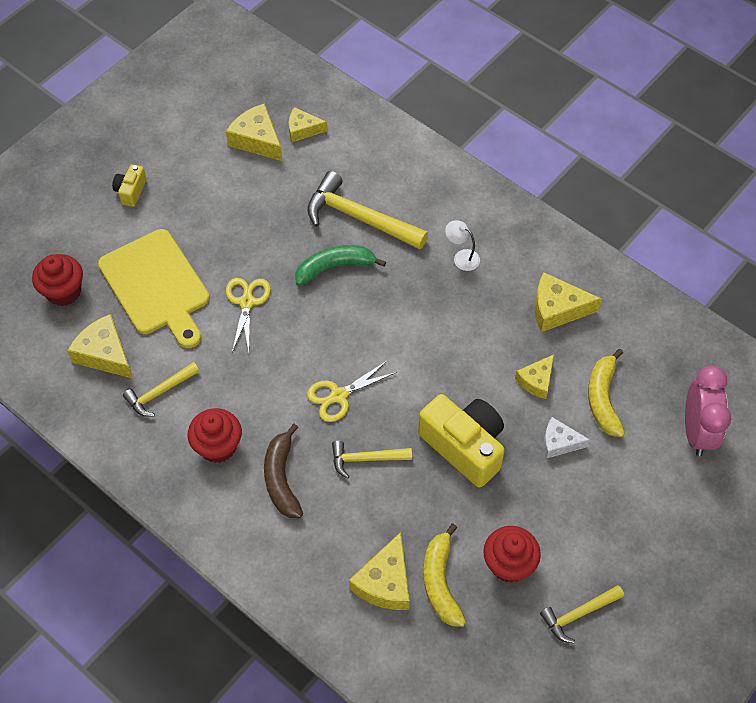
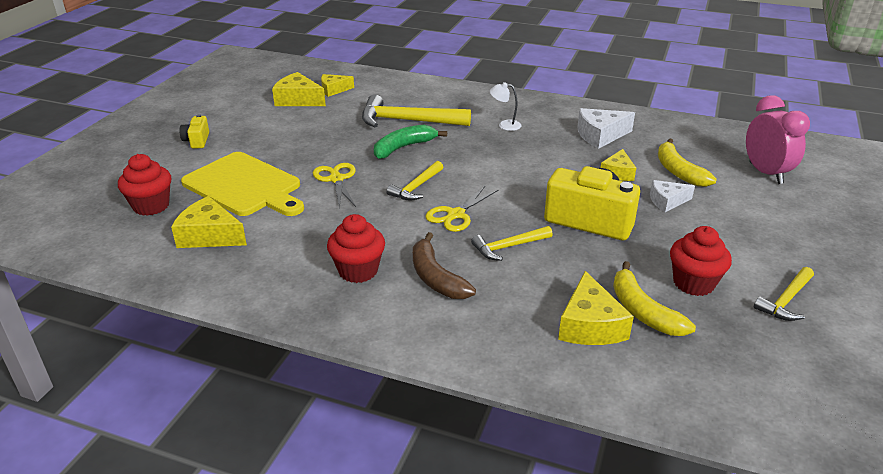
camera: 20 degrees left, 25 degrees down
(159, 393) = (279, 248): yellow hammer -> yellow hammer (416, 187)
(557, 309) = (600, 135): yellow cheese -> white cheese

